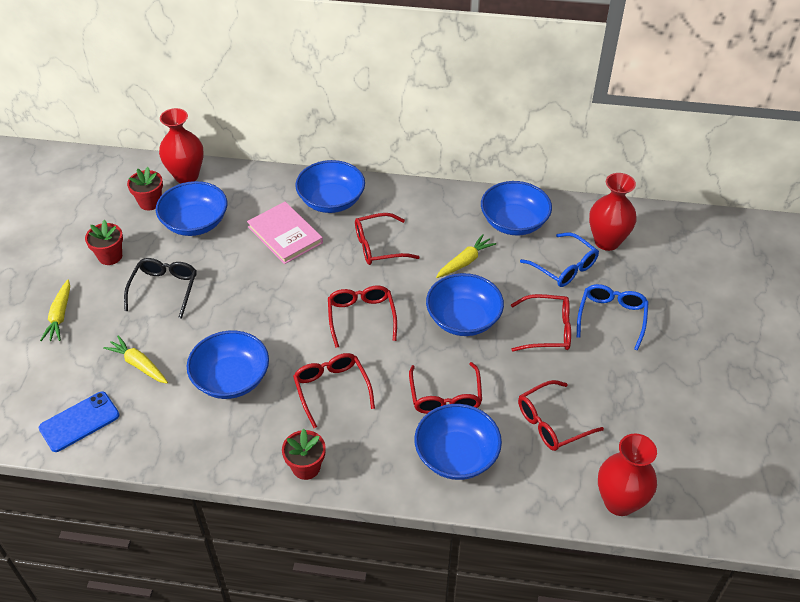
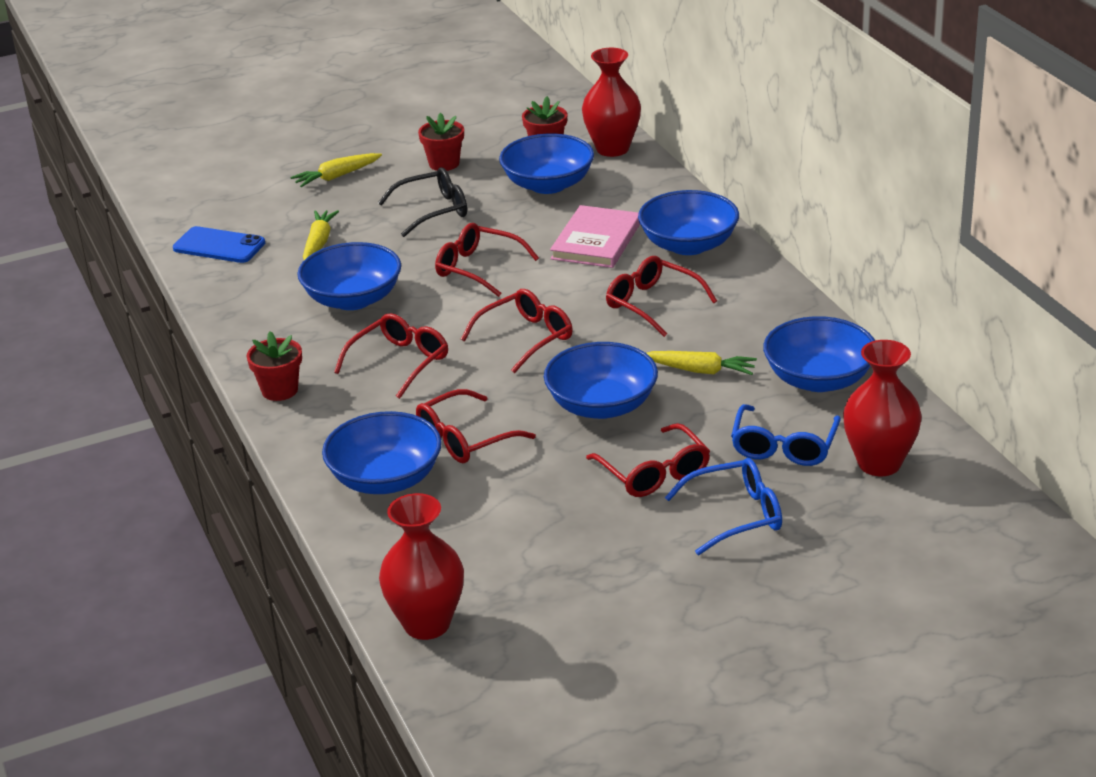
camera: 60 degrees right, 15 degrees down
(551, 423) = (502, 529): red glasses -> red glasses (478, 268)

